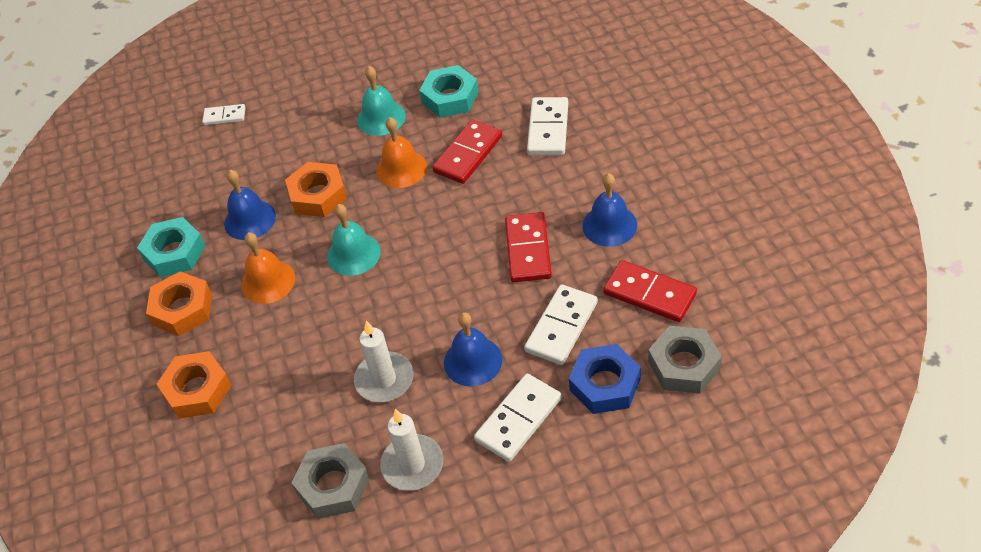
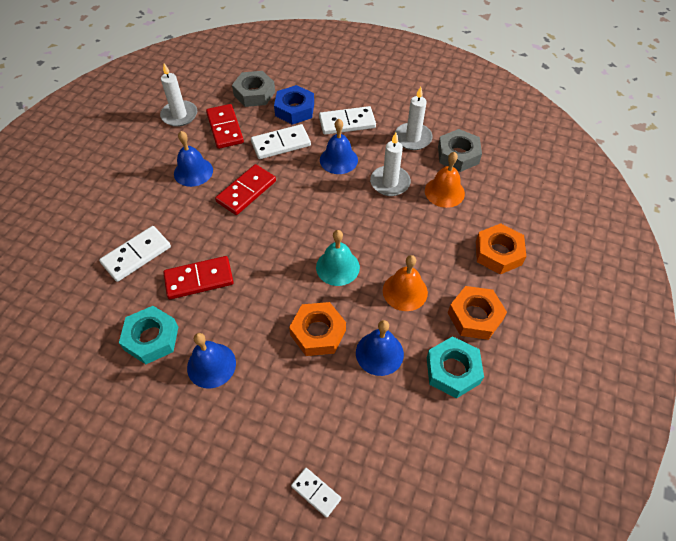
camera: 145 degrees left, 5 degrees up
(381, 118) = (211, 365): turquoise bell -> blue bell
(401, 168) = (247, 305): orange bell -> orange bell (444, 192)
(722, 266) = (179, 115): none -> white candle

